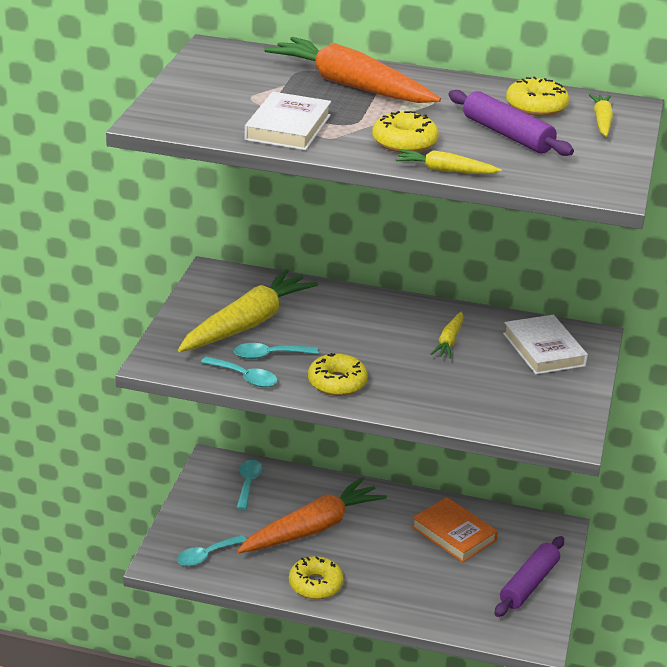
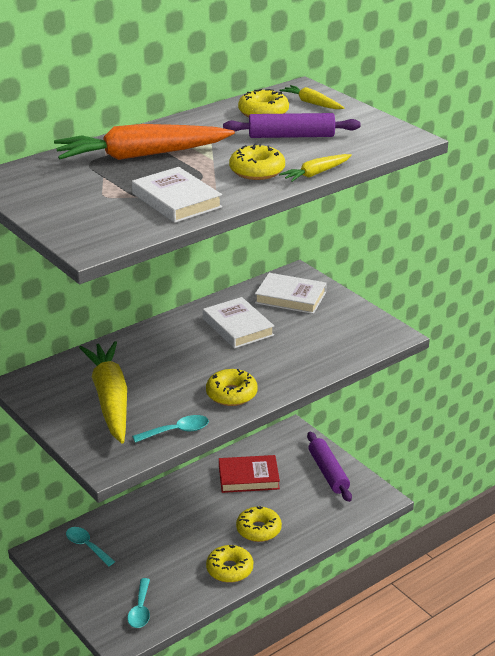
camera: 50 degrees left, 0 degrees up
(269, 355) = (162, 408): turquoise spoon -> none
(312, 528) = (171, 540): orange carrot -> none
(389, 577) = (258, 530): none -> yellow donut
(449, 341) = (238, 327): yellow carrot -> white book
(454, 534) = (248, 477): orange book -> red book

